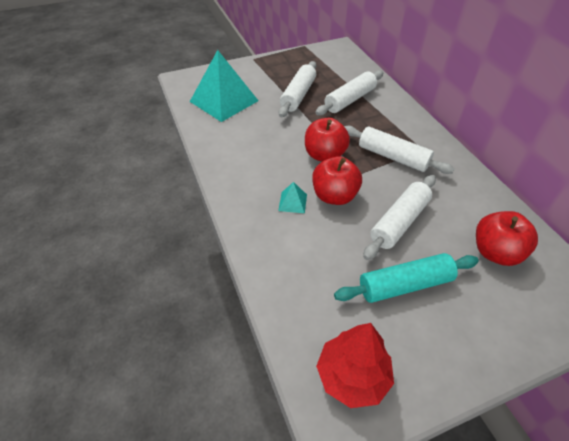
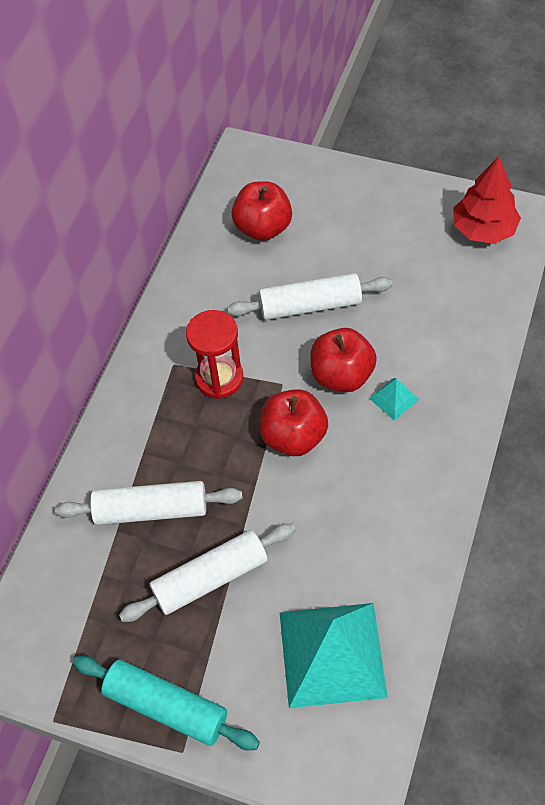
camera: 135 degrees left, 10 degrees up
(393, 157) = (219, 378): white rolling pin -> red hourglass
(404, 285) = (373, 255): turquoise rolling pin -> turquoise rolling pin (166, 706)

